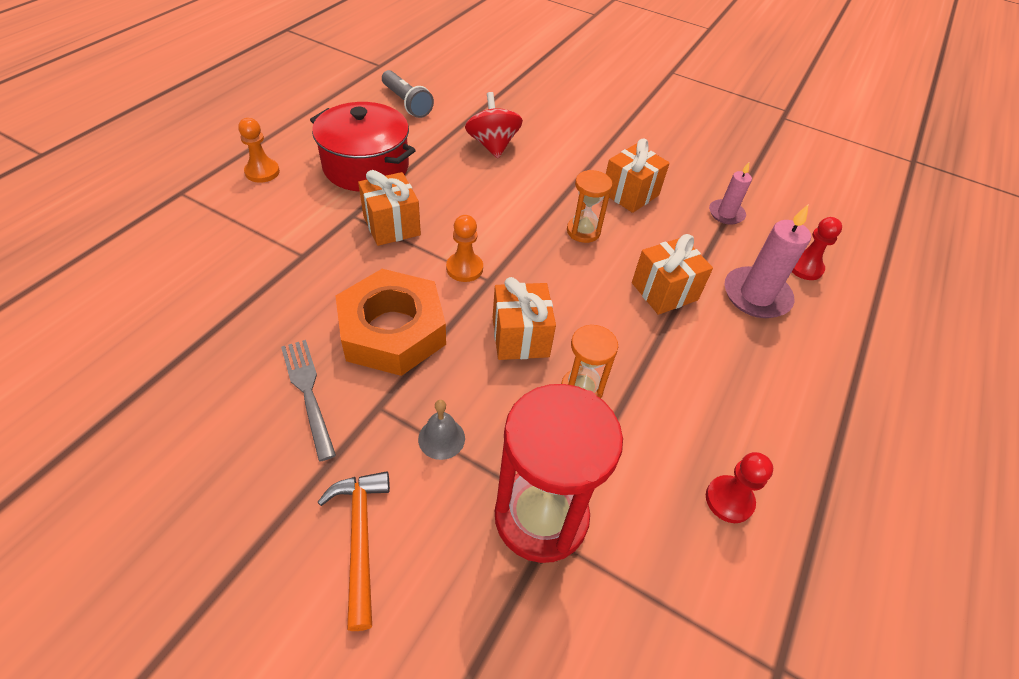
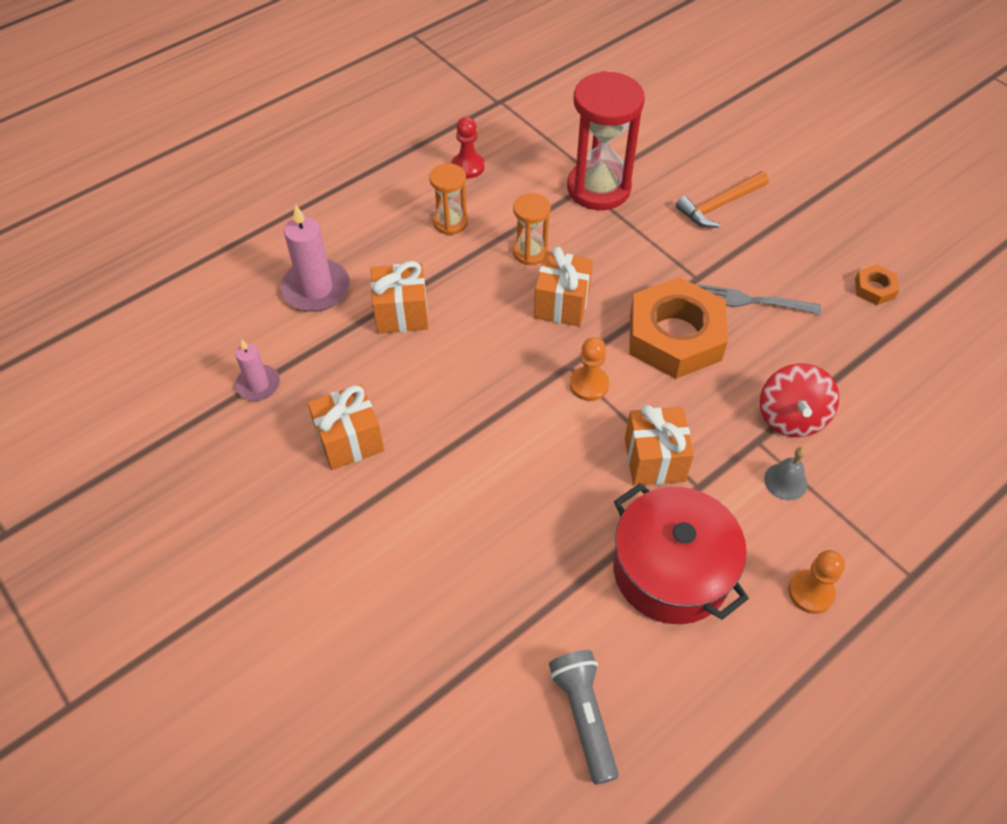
camera: 155 degrees left, 5 degrees up
(142, 452) = (874, 288): none -> orange nut
(308, 393) = (752, 301): grey fork -> grey fork turned 105 degrees clockwise
(360, 538) = (719, 205): orange hammer -> orange hammer turned 45 degrees clockwise
(441, 438) = (652, 246): grey bell -> grey bell (785, 481)
(492, 145) = (483, 574): red spinning top -> red spinning top (791, 417)
(583, 231) = (440, 400): orange hourglass -> orange hourglass (450, 222)
(805, 267) = (238, 303): red pawn -> none

